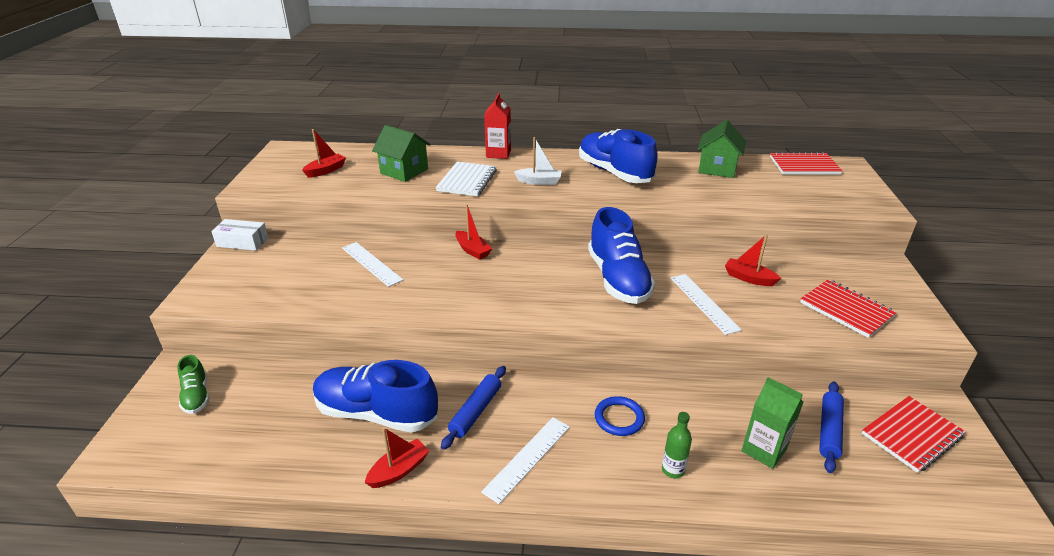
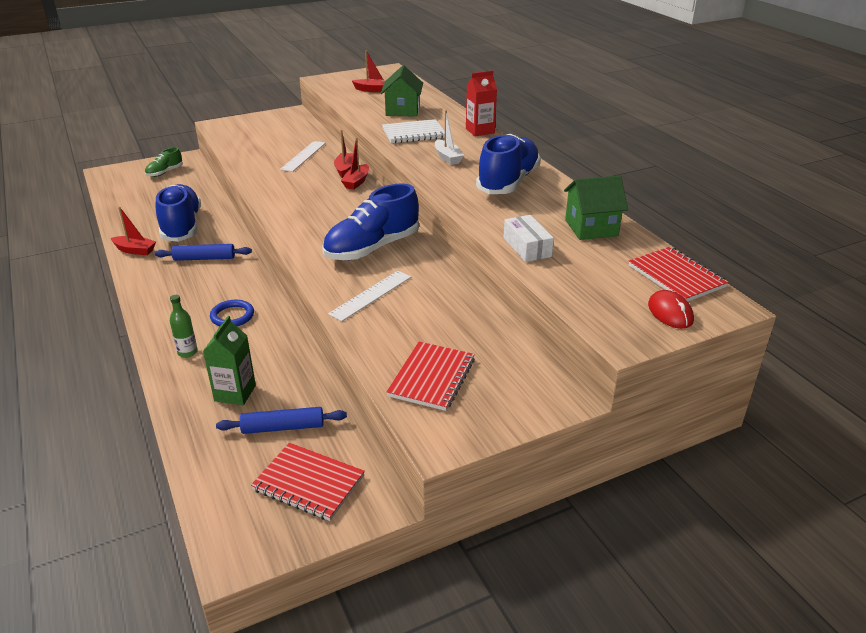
camera: 60 degrees right, 0 degrees up
(242, 242) = (291, 114): white box -> white box (527, 247)
(527, 458) = (168, 290): white ruler -> none
(749, 278) = (438, 311): red boat -> red boat (345, 169)
(850, 183) = (670, 313): none -> red mouse

